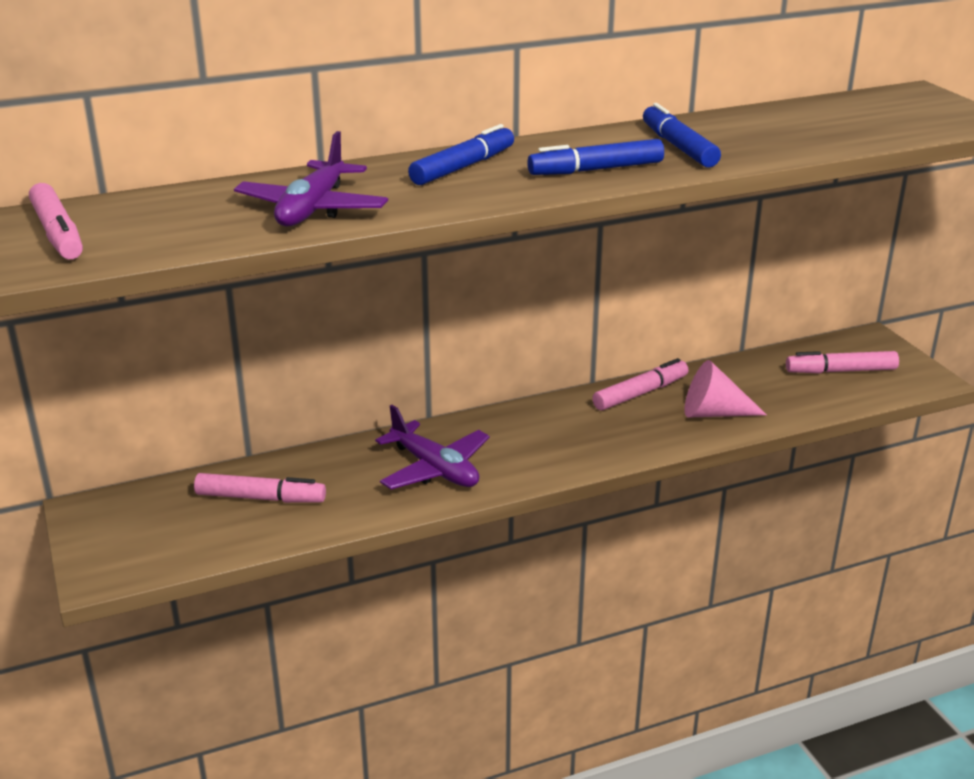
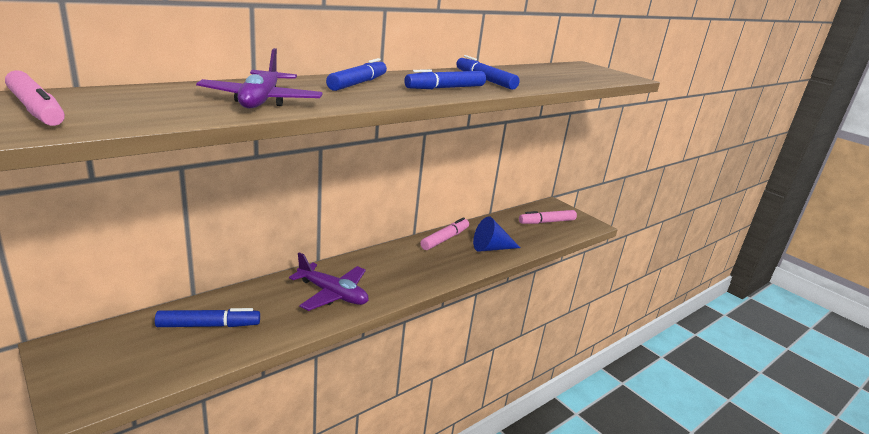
camera: 20 degrees left, 5 degrees down
(260, 498) = (209, 325): pink marker -> blue marker
(714, 413) = (491, 248): pink cone -> blue cone

